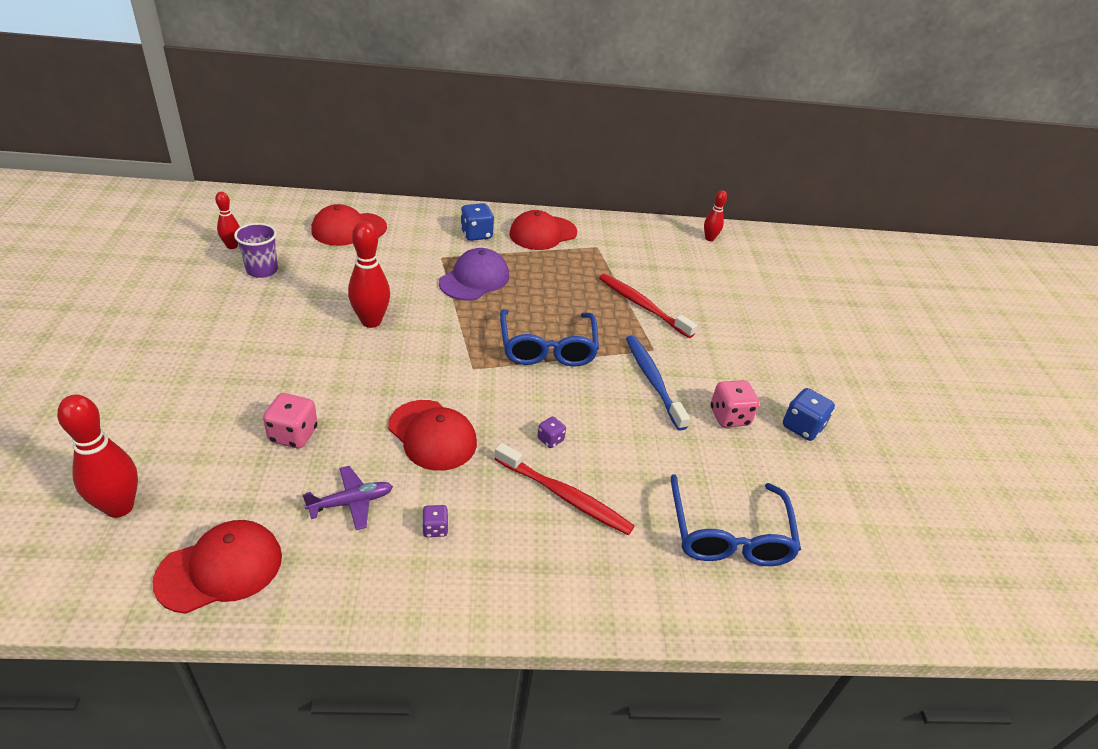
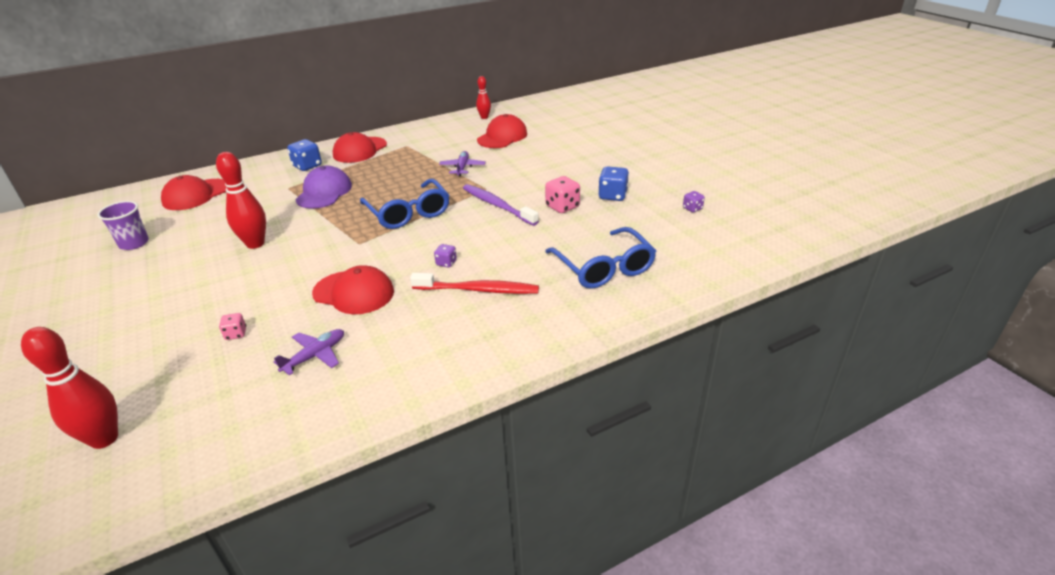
camera: 20 degrees left, 5 degrees down
(220, 568) = (229, 439): red cap -> red cap (502, 137)
(232, 246) = (94, 237): red bowling pin -> none
(293, 434) = (236, 334): pink dice -> pink dice, size x0.57
(435, 528) = (394, 345): purple dice -> purple dice (692, 208)
(643, 306) = (462, 168): red toothbrush -> purple plane
(653, 381) = (497, 206): blue toothbrush -> purple toothbrush

